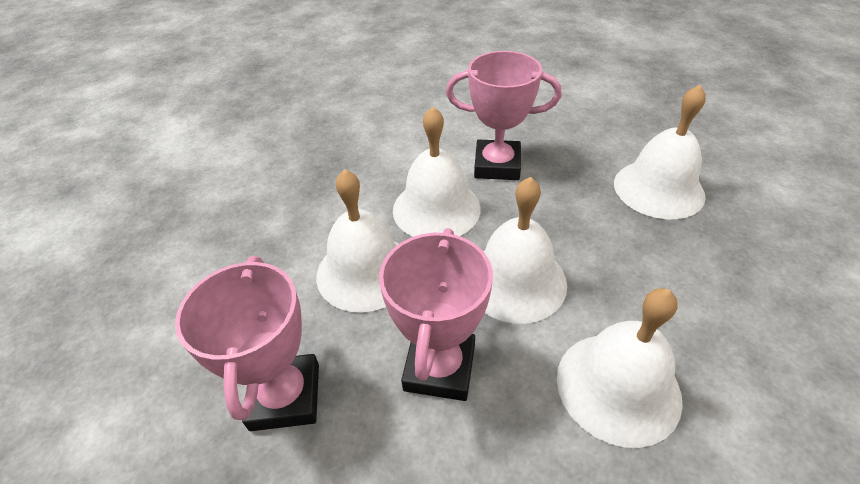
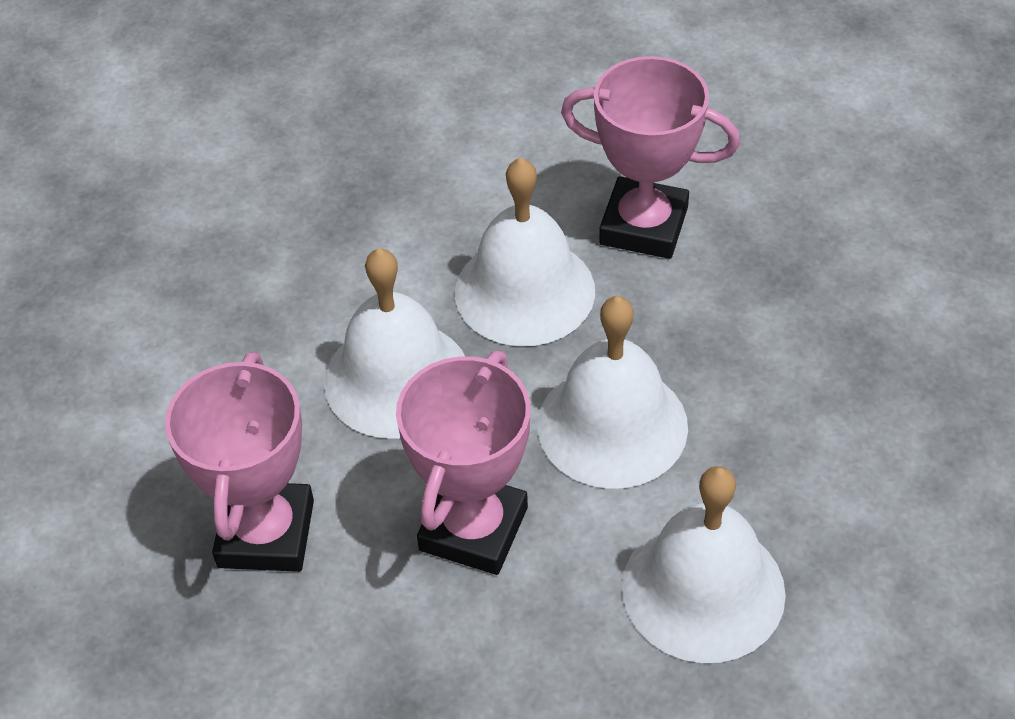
camera: 10 degrees right, 5 degrees up
(658, 189) = (893, 307): white bell -> none

